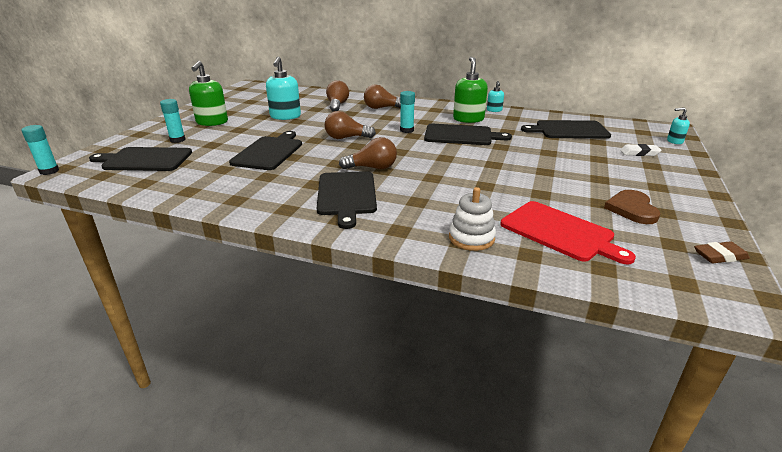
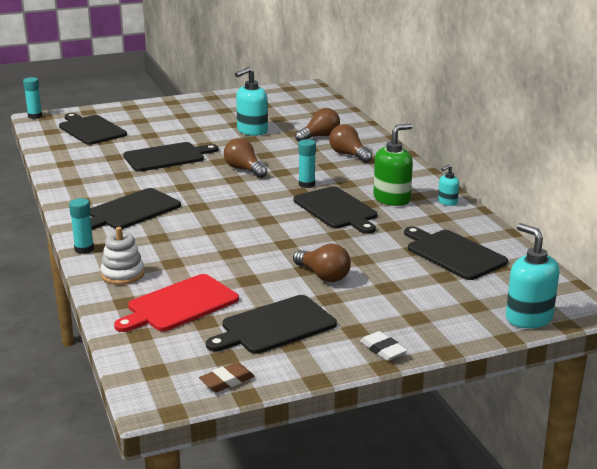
camera: 50 degrees right, 5 degrees down
(177, 140) = (139, 122): turquoise glue stick -> turquoise glue stick (84, 249)
(212, 122) = (192, 115): green soap dispenser -> none
(372, 168) = (196, 201): brown light bulb -> brown light bulb (323, 276)
(560, 232) = (179, 305): red cutting board -> red cutting board turned 45 degrees clockwise
(632, 209) = (275, 326): brown heart -> black cutting board
(639, 153) = (445, 304): white eraser -> white eraser (383, 350)
(674, 141) = (528, 318): turquoise soap dispenser -> turquoise soap dispenser, size x1.91
(719, 256) = (227, 381): brown eraser -> brown eraser turned 75 degrees counterclockwise

